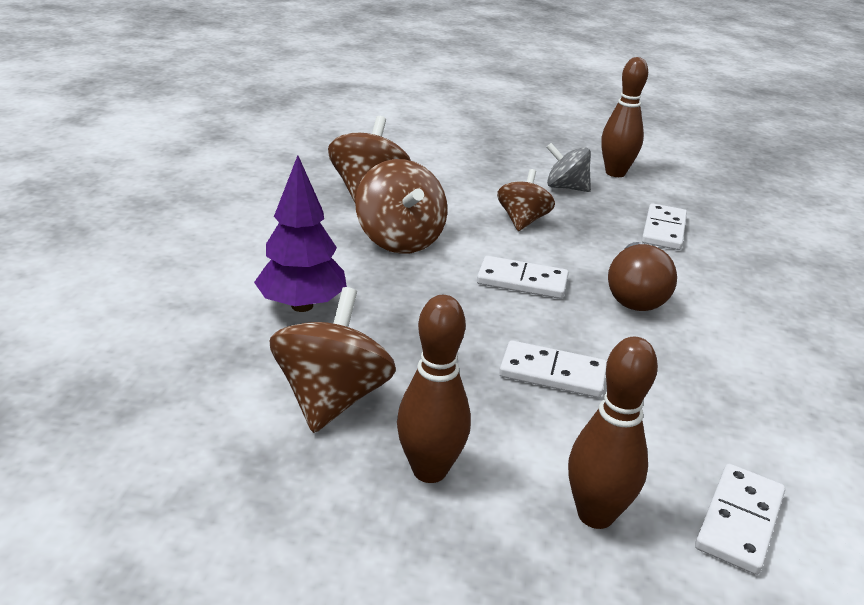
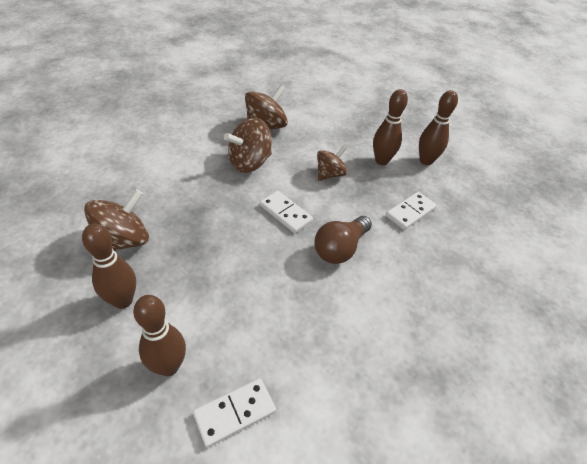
camera: 30 degrees right, 15 degrees up
(302, 305) = (163, 184): purple tree -> none
(400, 240) = (250, 163): brown spinning top -> brown spinning top turned 45 degrees clockwise
(552, 373) = (238, 276): white domino -> none
(566, 187) = (381, 161): grey spinning top -> brown bowling pin

